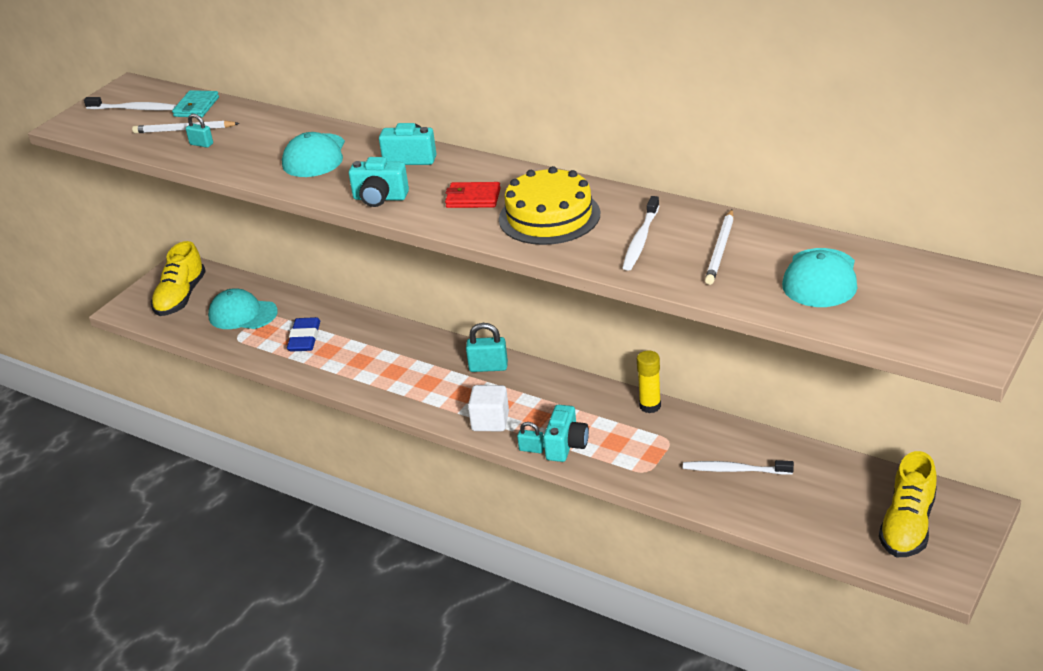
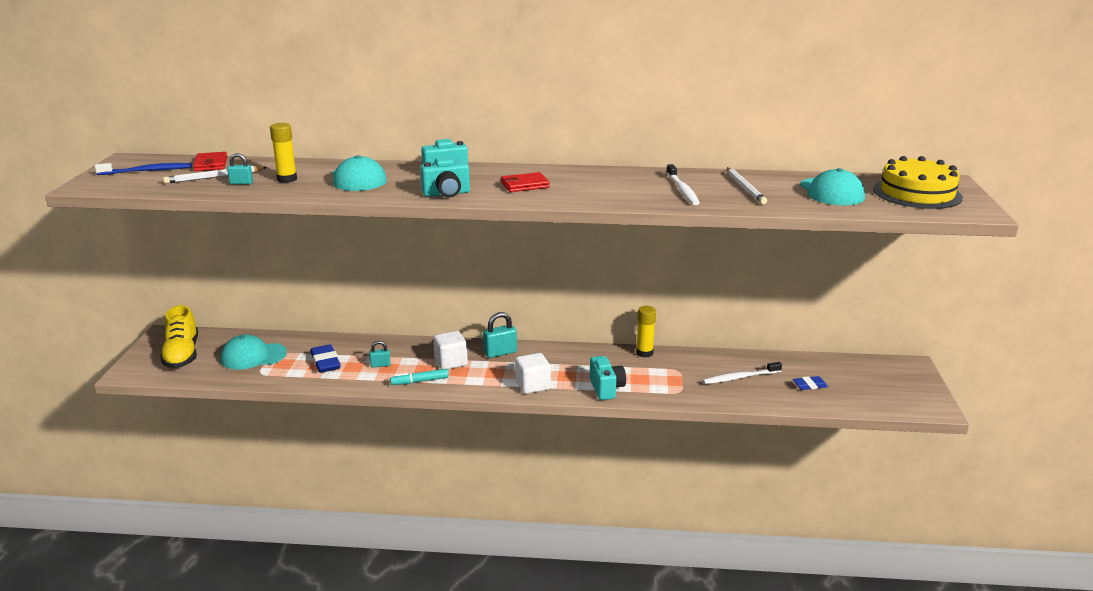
camera: 30 degrees left, 10 degrees down
(133, 109) = (147, 171): white toothbrush -> blue toothbrush
(196, 107) = (211, 164): turquoise wallet -> red wallet
(247, 145) = (287, 179): none -> yellow glue stick
(379, 387) = (419, 381): none -> turquoise marker
(427, 368) = (451, 362): none -> white cube
(531, 449) = (581, 396): turquoise padlock -> turquoise padlock (380, 365)
(549, 216) = (598, 187): yellow cake -> yellow cake (917, 193)
(812, 503) = (809, 385): none -> blue eraser
(907, 525) = (881, 384): yellow shoe -> none

